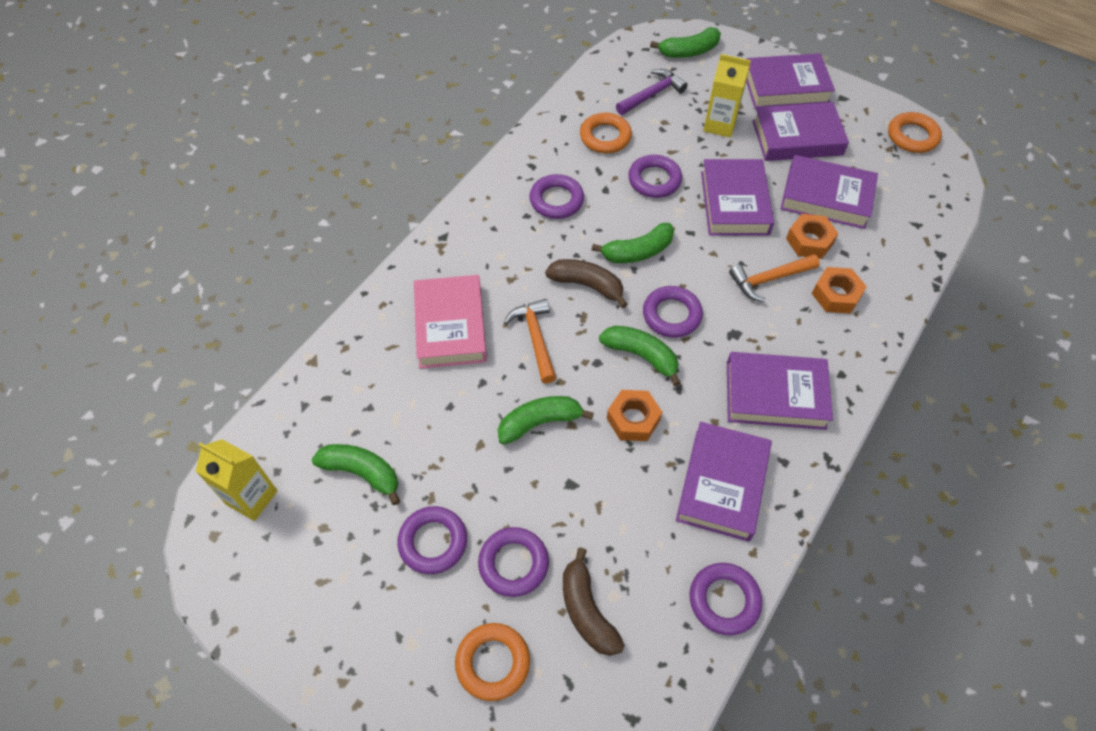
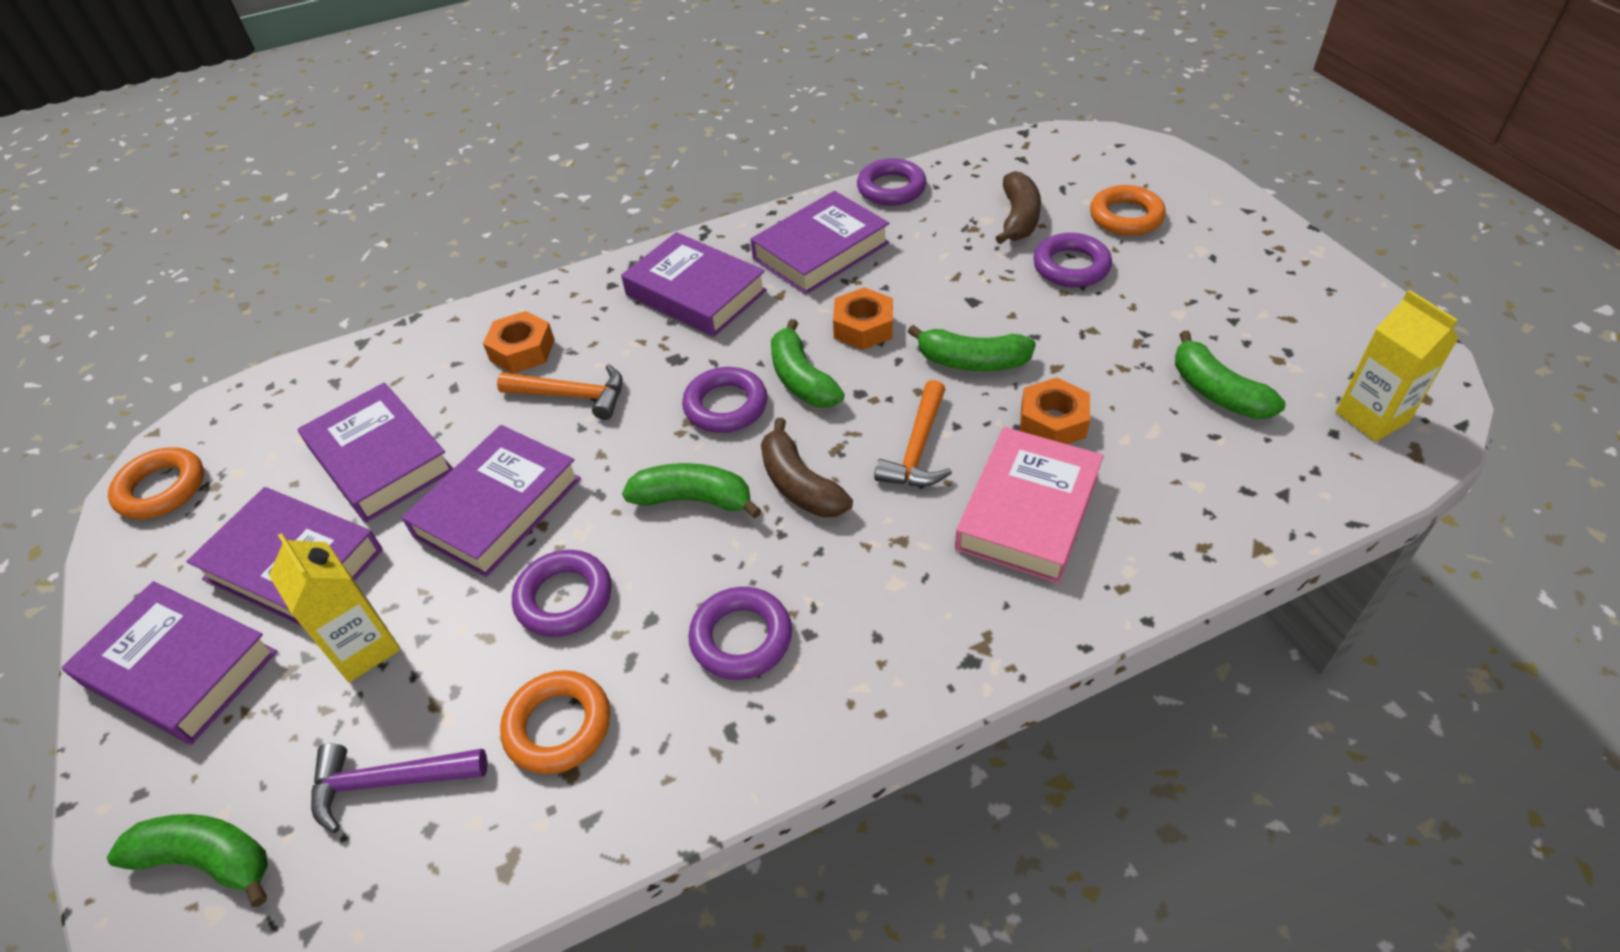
camera: 145 degrees left, 10 degrees down
(433, 542) = (1150, 307): purple ring -> none
(809, 241) = (473, 417): orange nut -> orange nut (1053, 421)

